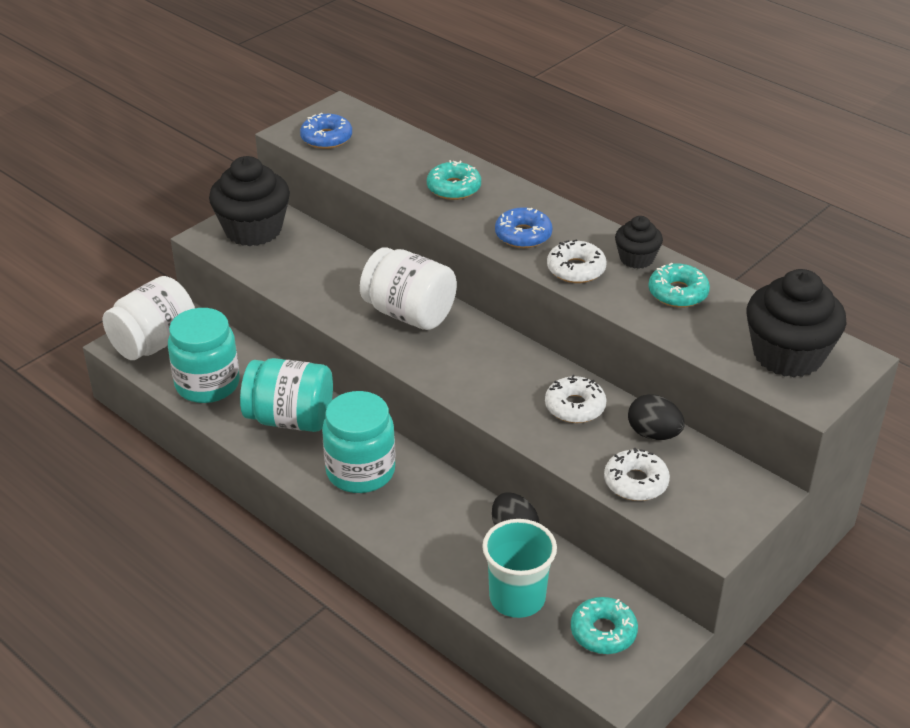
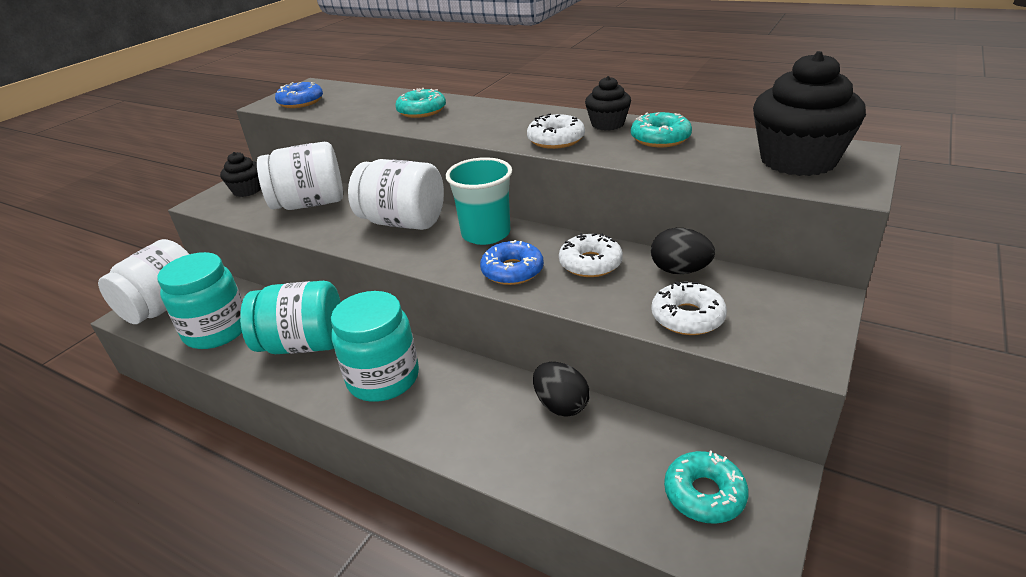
camera: 10 degrees left, 5 degrees down
(253, 230) = (247, 190): black cupcake -> black cupcake, size x0.53
(318, 266) = (310, 204): none -> white jar
(517, 598) = (591, 476): turquoise cup -> turquoise cup (486, 234)
(523, 235) = (496, 127): blue donut -> blue donut (512, 271)

